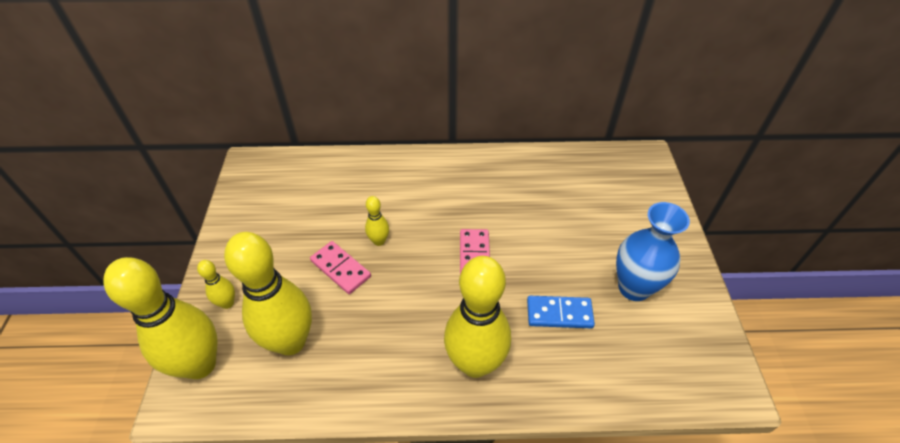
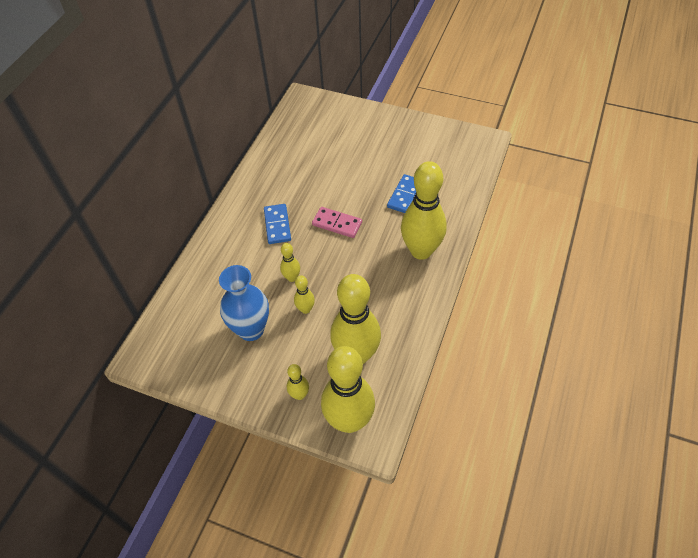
camera: 65 degrees left, 5 degrees up
(340, 269) = (305, 309): pink domino -> yellow bowling pin
(445, 203) = (277, 225): none -> blue domino
(633, 288) = (404, 152): blue vase -> blue vase (251, 329)

